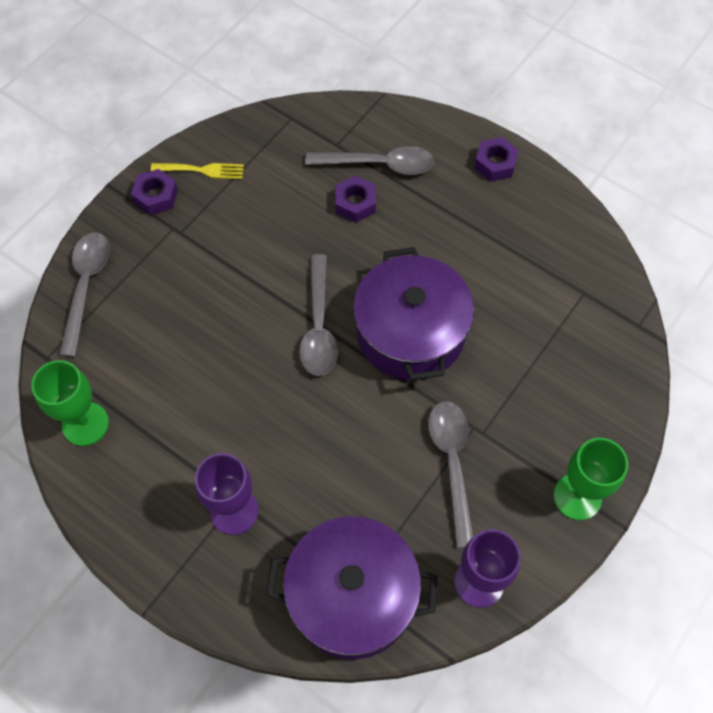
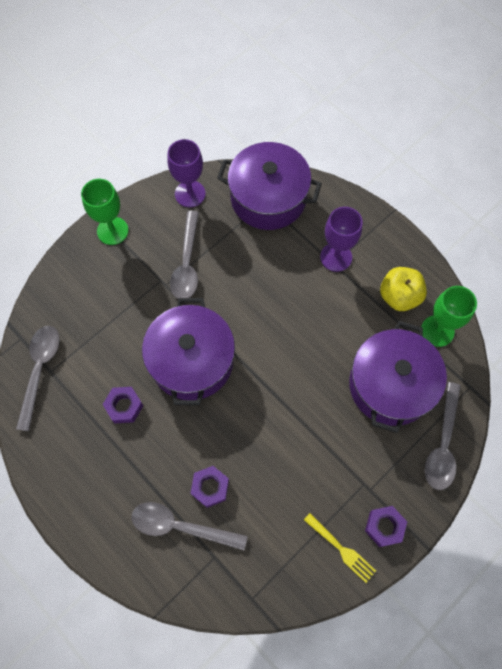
camera: 170 degrees left, 5 degrees up
(138, 464) = (399, 296): none -> yellow apple
(150, 343) = (390, 385): none -> purple pot
(202, 170) = (341, 549): yellow fork -> yellow fork turned 150 degrees counterclockwise
(318, 326) = (260, 377): grey spoon -> grey spoon (40, 370)
(495, 164) = (77, 508): purple nut -> purple nut (124, 406)

